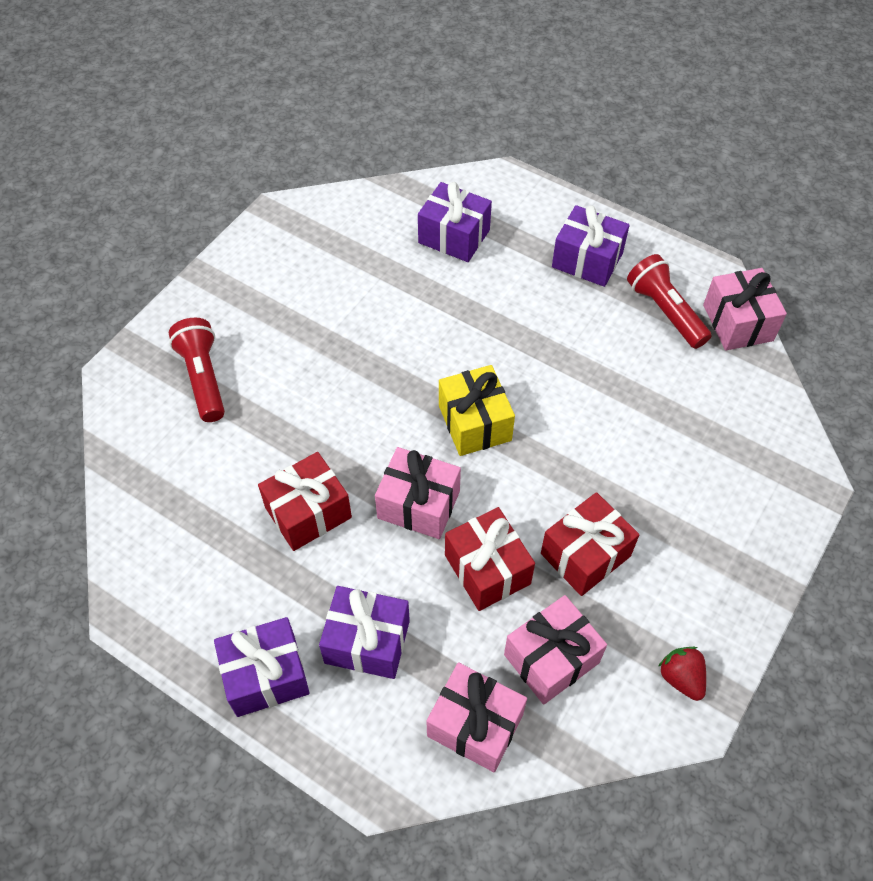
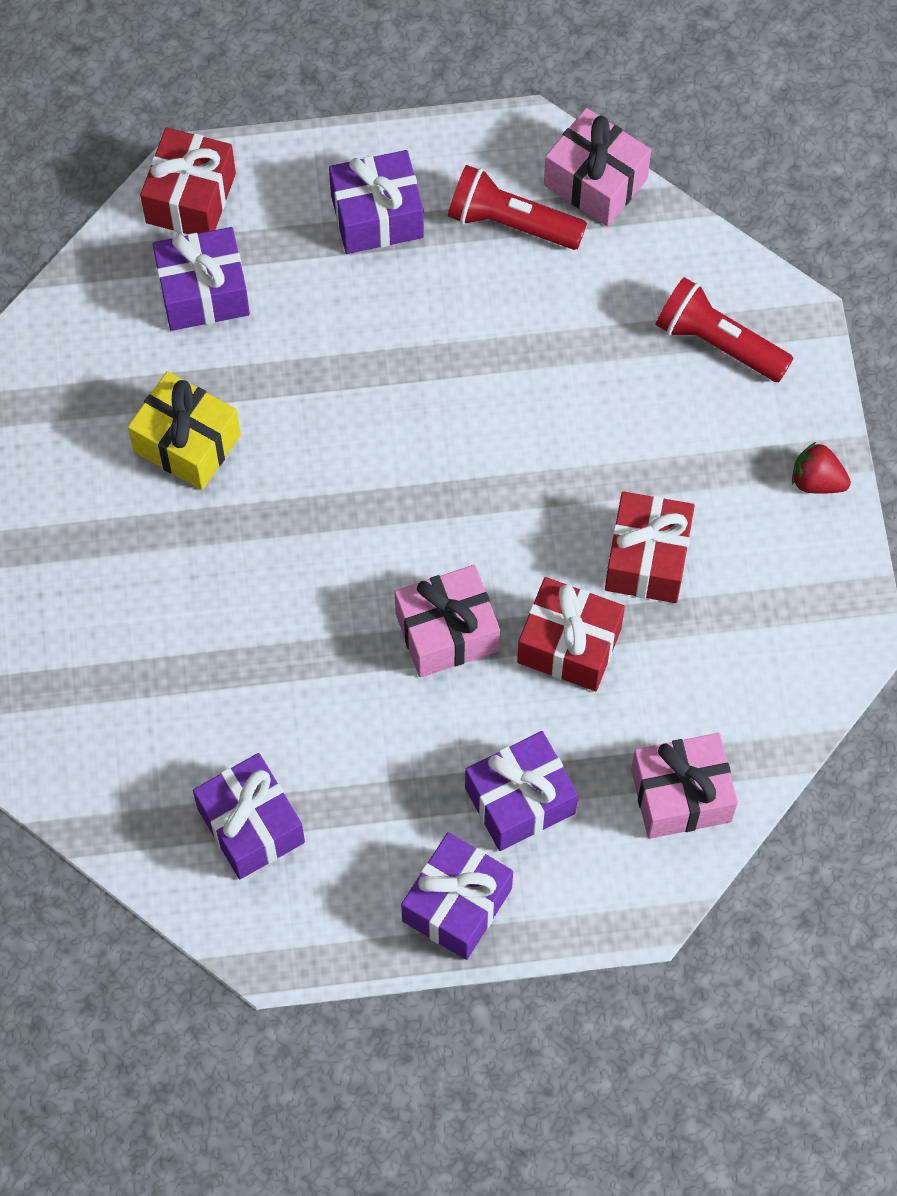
camera: 40 degrees left, 10 degrees up
(197, 527) = (251, 825): none -> purple gift
(203, 378) = (92, 671): red flashlight -> red flashlight (718, 343)
(308, 512) = (346, 725): red gift -> red gift (191, 198)
(474, 423) = (425, 502): yellow gift -> yellow gift (187, 443)
(551, 658) = (697, 683): pink gift -> none
(681, 678) = (822, 610): red strawberry -> red strawberry (817, 480)

